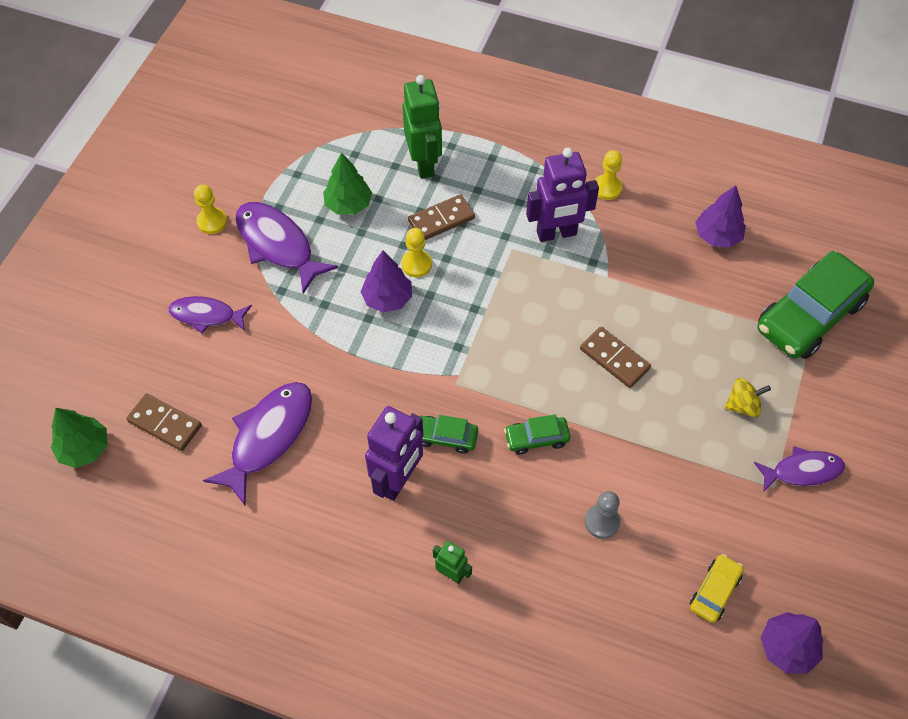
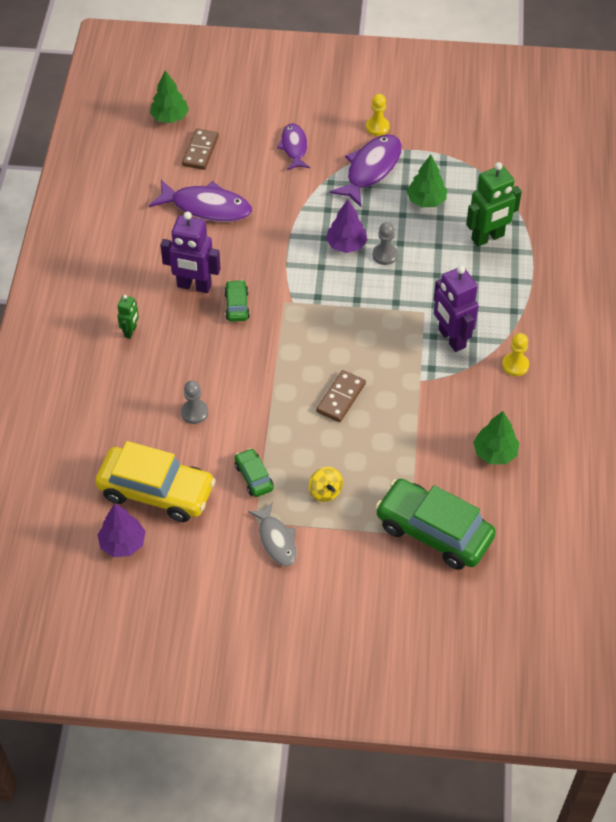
camera: 75 degrees right, 5 degrees down
(416, 264) = (385, 255): yellow pawn -> grey pawn
(441, 219) = (435, 261): brown domino -> none
(536, 438) = (252, 360): green car -> green car (254, 477)
(714, 591) = (156, 491): yellow car -> yellow car, size x2.15
(717, 236) = (495, 453): purple tree -> green tree
(802, 471) = (276, 540): purple fish -> grey fish

